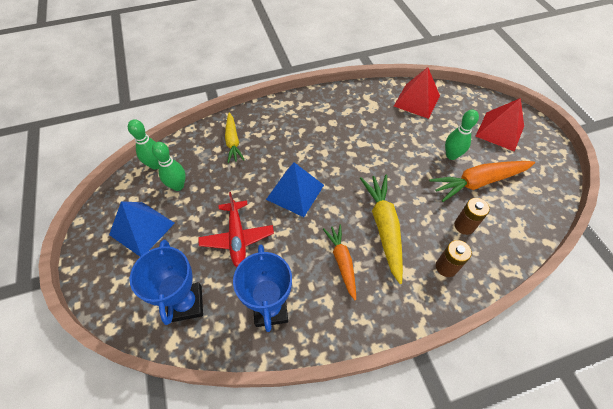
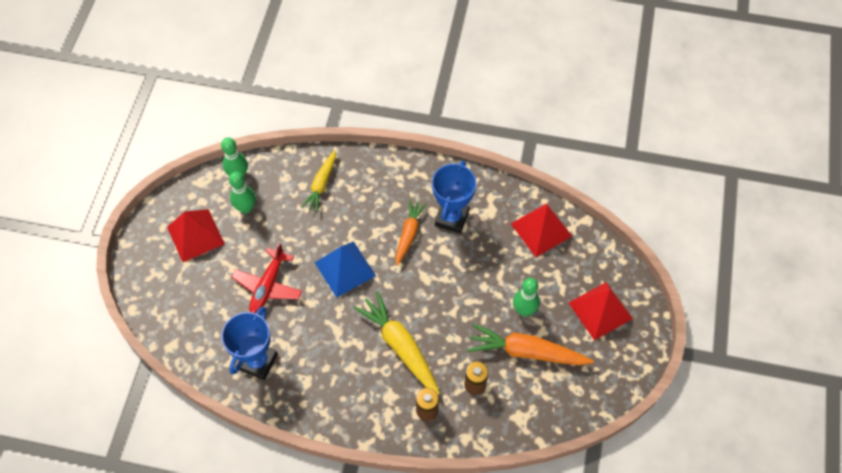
camera: 30 degrees right, 5 degrees up
(142, 228) = (195, 235): blue pyramid -> red pyramid
(186, 303) = (196, 321): blue trophy -> blue trophy (451, 218)
(342, 262) = (341, 356): orange carrot -> orange carrot (409, 234)
(384, 227) = (400, 346): yellow carrot -> yellow carrot turned 60 degrees counterclockwise

